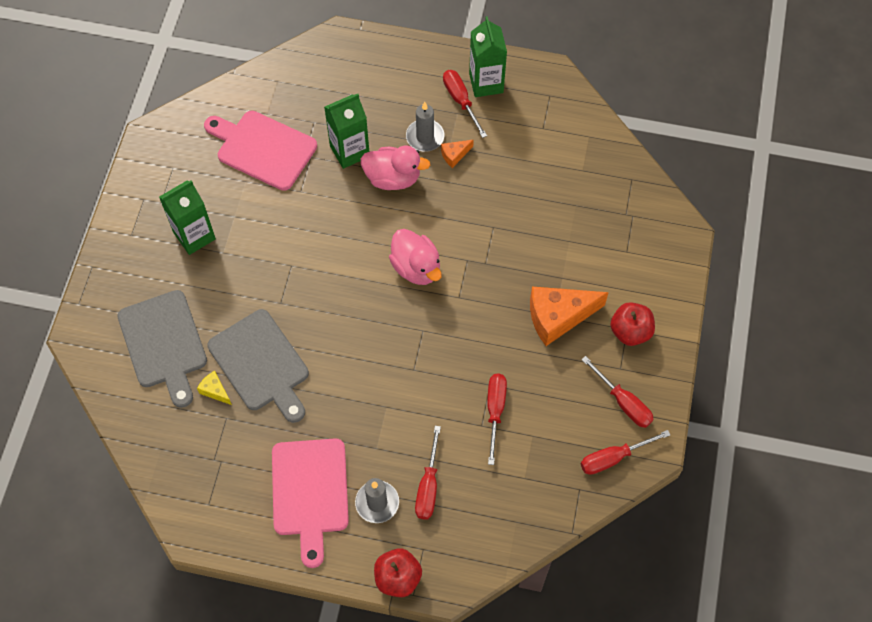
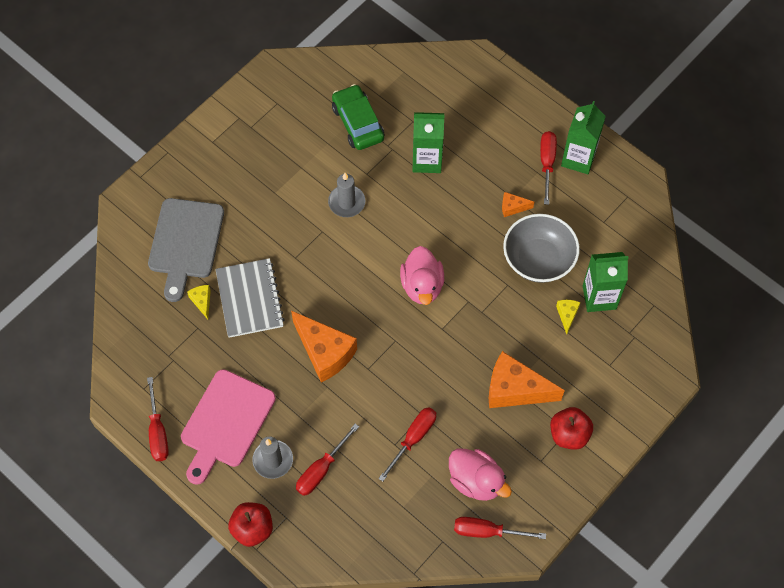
camera: 30 degrees right, 0 degrees up
(194, 236) = (260, 168): green carton -> green carton (599, 297)
(261, 364) = (250, 299): grey cutting board -> grey notebook
(263, 149) = (358, 123): pink cutting board -> green car
(363, 376) = (324, 352): none -> orange cheese
(393, 178) = (449, 201): pink duck -> pink duck (476, 481)
(425, 137) = (497, 179): grey candle -> grey candle (346, 202)
(506, 190) = (538, 259): none -> grey bowl
(562, 227) = (567, 315): none -> yellow cheese
(623, 402) = (525, 490): red screwdriver -> red screwdriver (158, 432)

